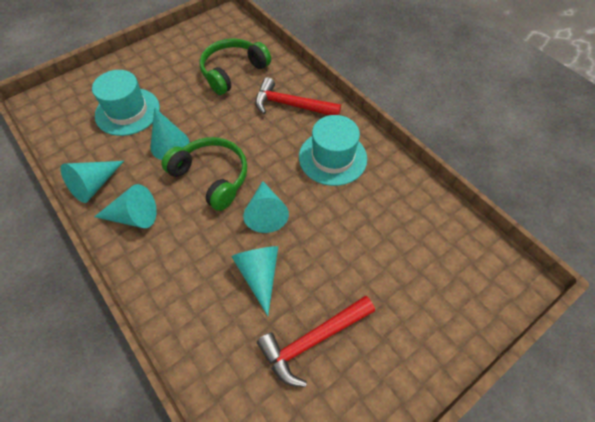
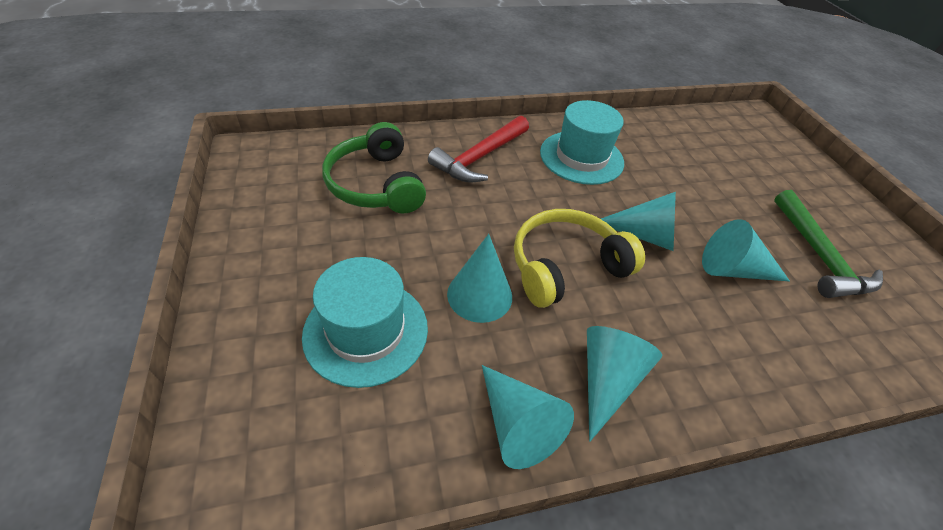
camera: 70 degrees left, 10 degrees down
(212, 177) = (565, 266): green headphones -> yellow headphones
(313, 340) = (818, 255): red hammer -> green hammer

